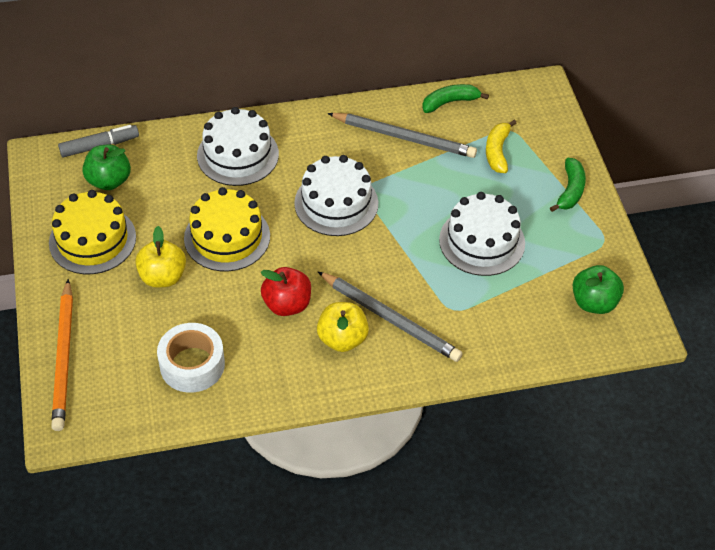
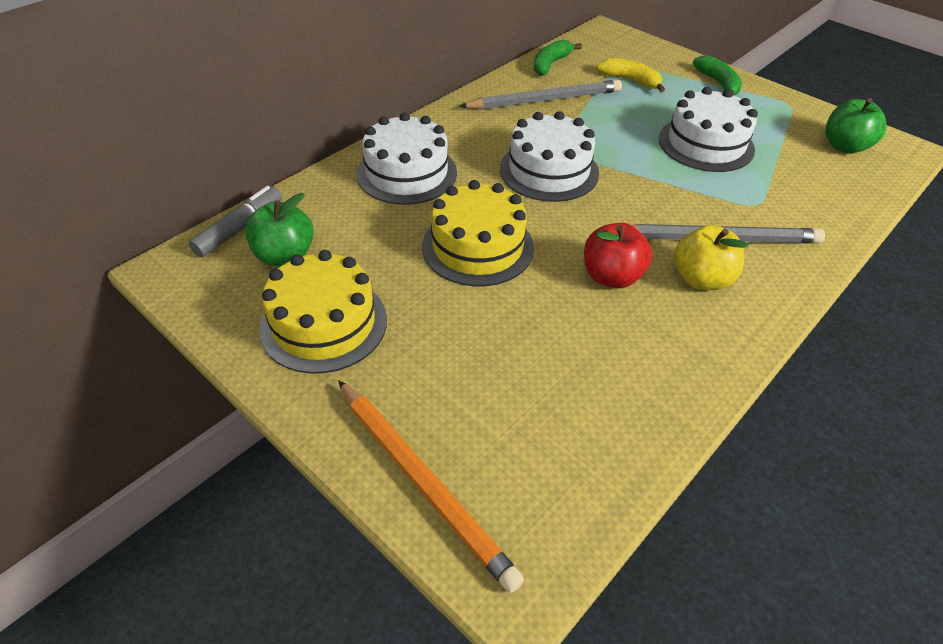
camera: 35 degrees left, 5 degrees down
(163, 277) = (450, 319): yellow apple -> none
(192, 365) = (588, 393): white tape -> none
(497, 151) = (631, 80): yellow banana -> yellow banana turned 150 degrees clockwise

